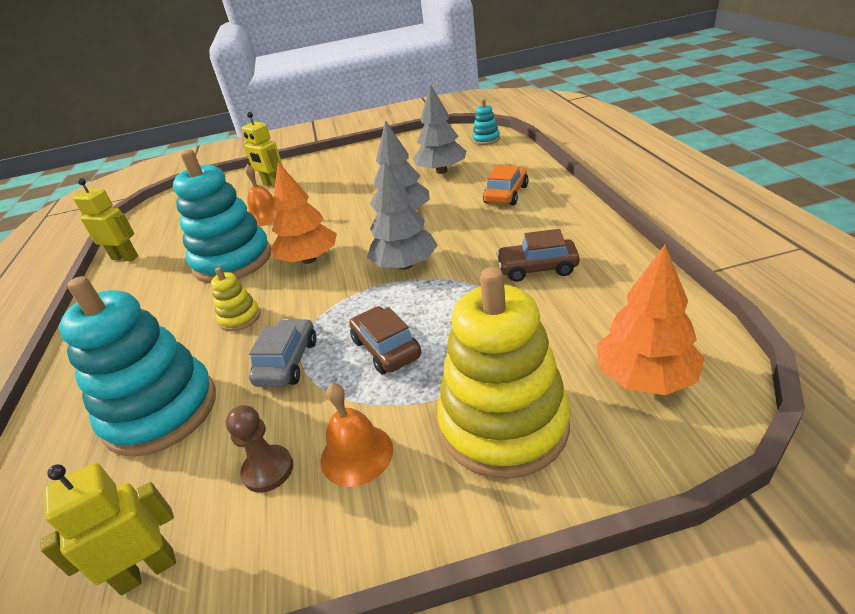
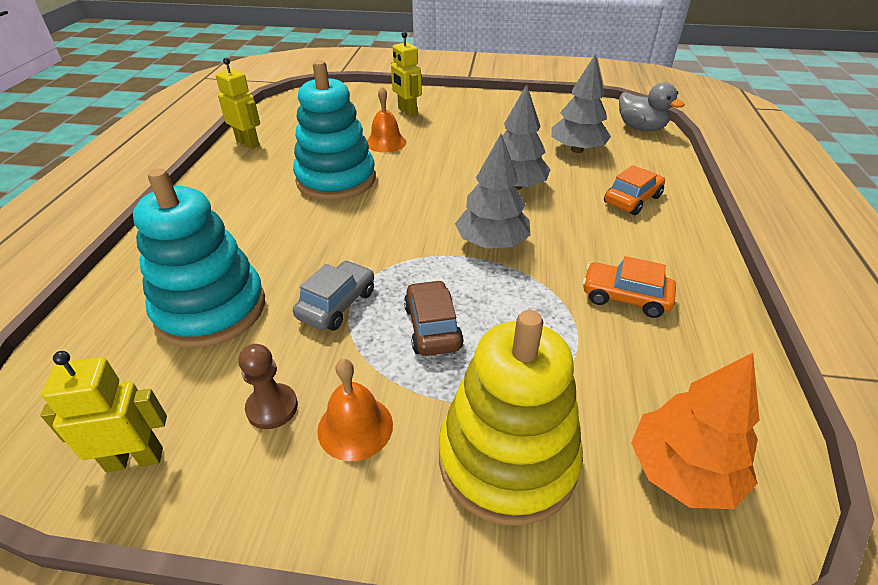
camera: 15 degrees right, 5 degrees up
(240, 318) = (316, 242): yellow stacking toy -> none
(309, 259) = (404, 203): orange tree -> none
(486, 139) = (640, 128): turquoise stacking toy -> grey duck
(537, 268) = (625, 297): brown car -> orange car

